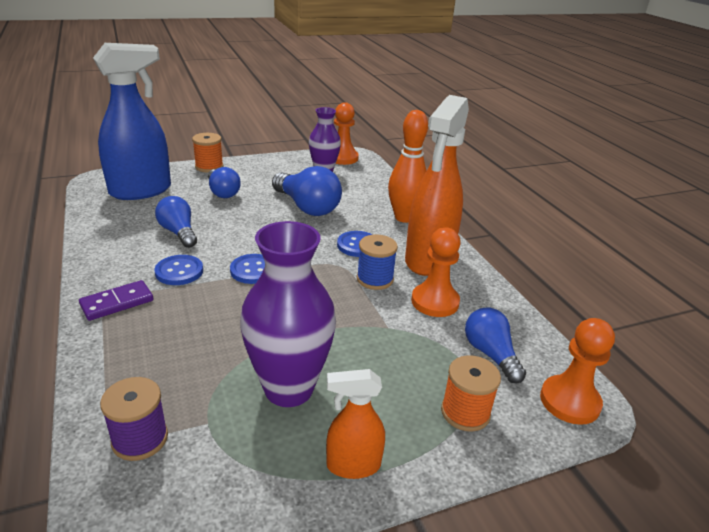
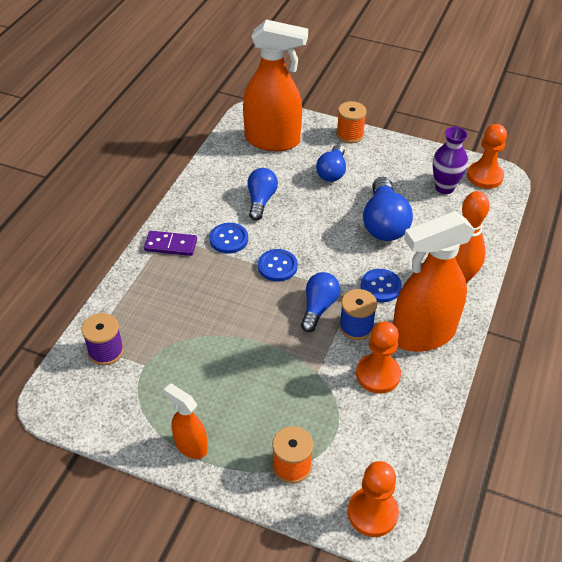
camera: 45 degrees right, 15 degrees up
(141, 191) = (273, 140): blue spray bottle -> orange spray bottle
(288, 389) = (206, 374): purple vase -> none
(490, 354) = (363, 442): blue light bulb -> blue light bulb (318, 307)

